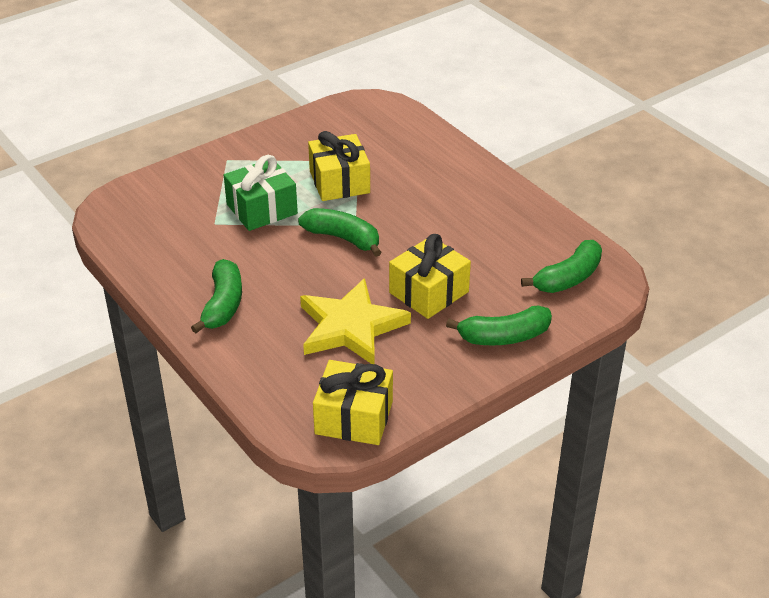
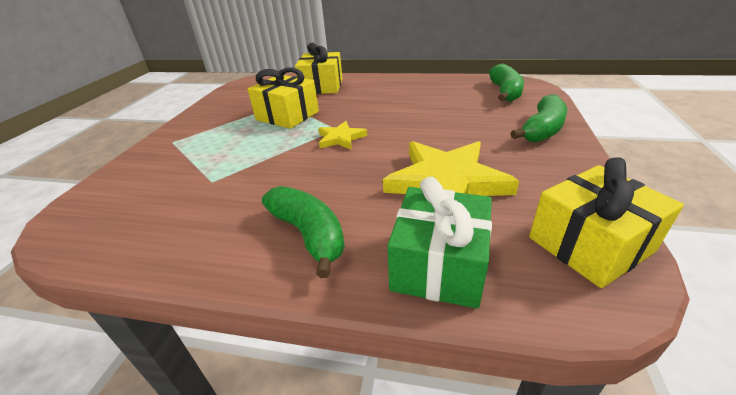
camera: 40 degrees left, 5 degrees down
(262, 209) = (246, 153): green gift -> green gift (438, 265)
(343, 238) = (341, 138): green banana -> yellow star
(429, 292) = (453, 134): yellow gift -> yellow gift (322, 86)

